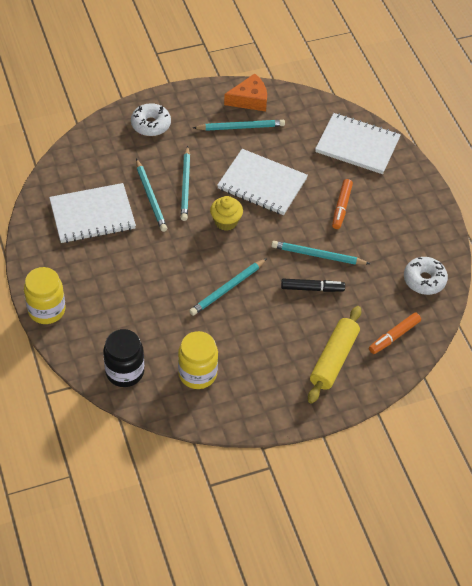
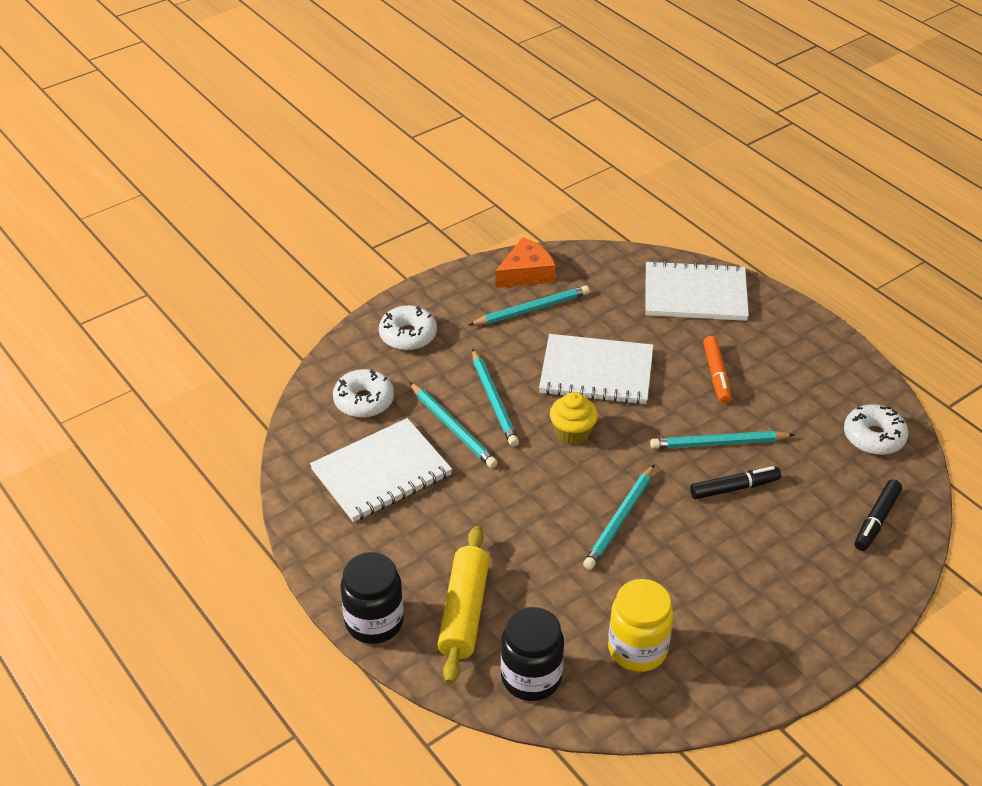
camera: 15 degrees left, 10 degrees down
(46, 310) = (374, 622): yellow jar -> black jar
(102, 163) = (364, 401): none -> white donut
(334, 359) = (814, 574): yellow rolling pin -> yellow rolling pin (464, 612)
(394, 336) = (876, 520): orange marker -> black marker

